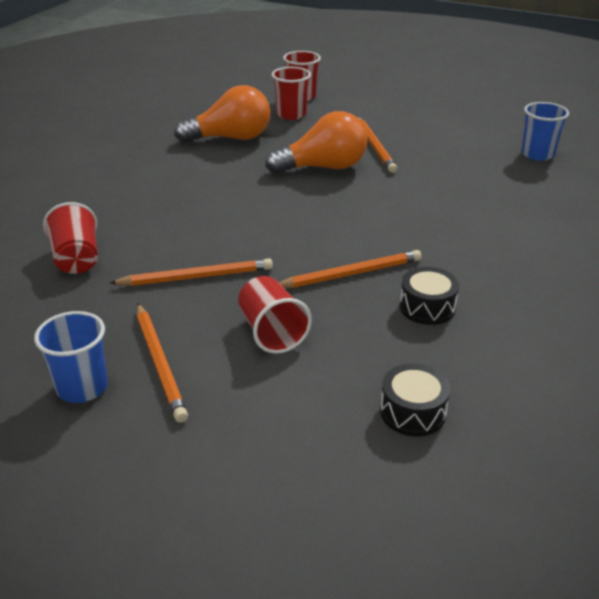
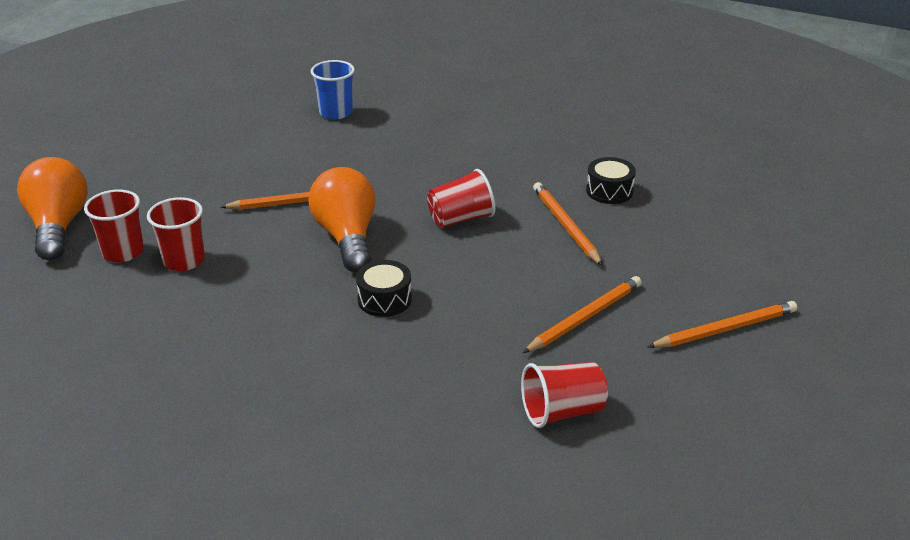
camera: 90 degrees left, 0 degrees up
(82, 387) = (773, 373): blue cup -> none
(196, 277) = (585, 317): orange pencil -> orange pencil turned 60 degrees clockwise
(230, 138) = (248, 310): orange light bulb -> orange light bulb (58, 226)
(272, 332) = (663, 268): red cup -> red cup (461, 219)
(413, 412) = (738, 205): black drum -> black drum (384, 299)

